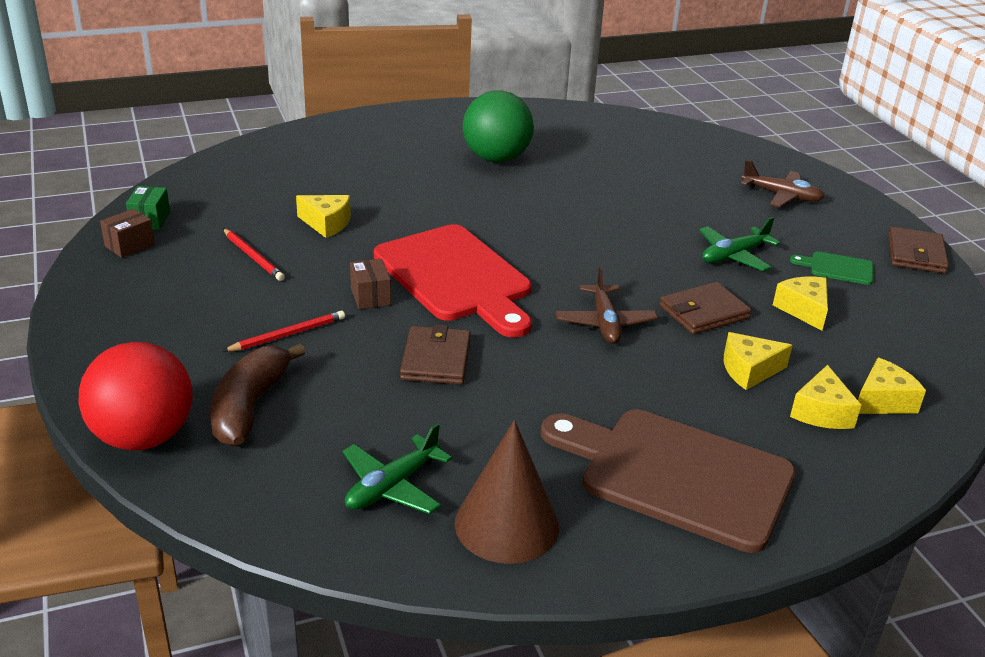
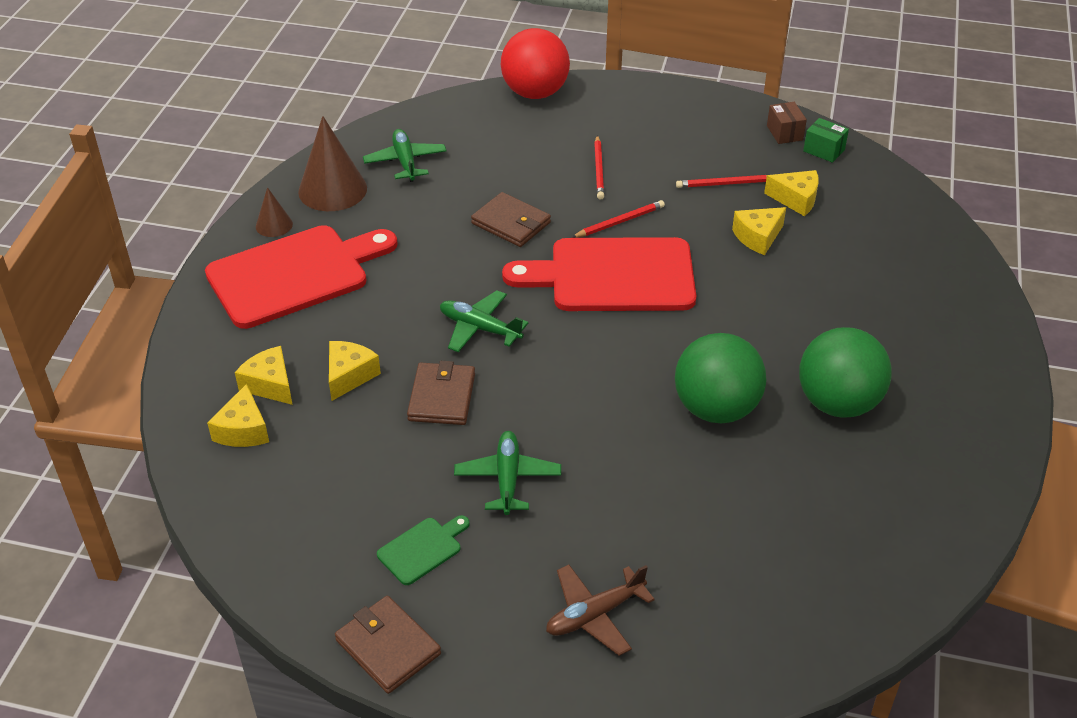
camera: 125 degrees right, 10 degrees up
(249, 406) = (530, 134): brown banana -> none
(370, 296) = (619, 222): brown box -> red pencil
(558, 197) = (716, 409): none -> green ball
(604, 323) = (480, 328): brown plane -> green plane
(622, 541) = (274, 225): none -> brown cone
(677, 475) = (295, 274): brown cutting board -> red cutting board
(803, 310) = (386, 468): yellow cheese -> yellow cheese (796, 199)

